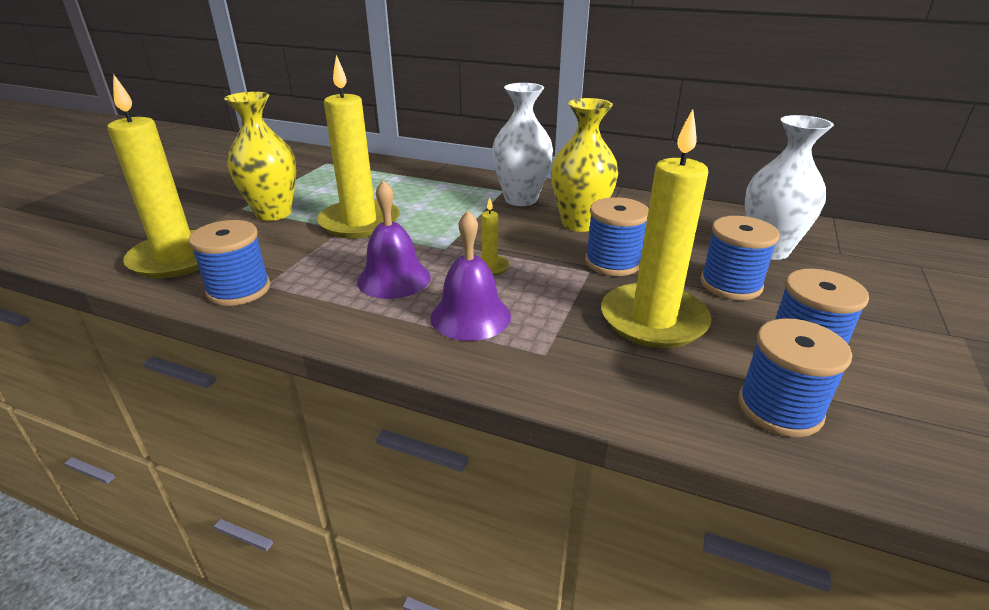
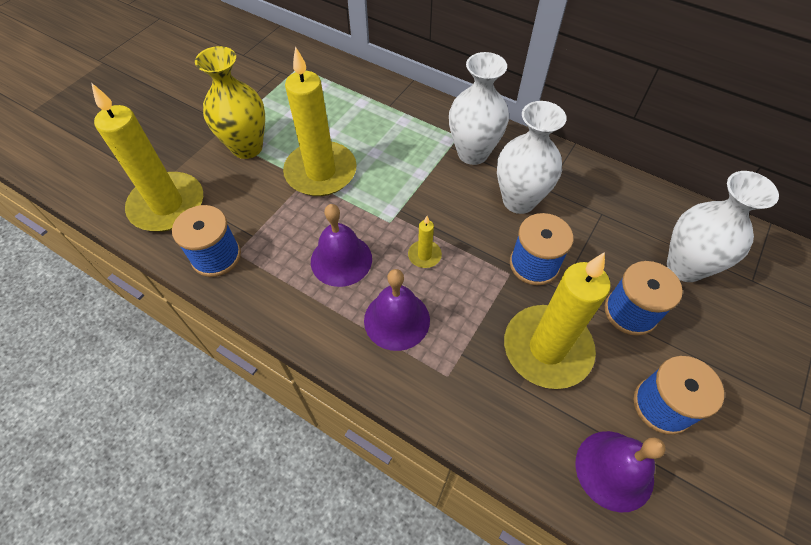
camera: 10 degrees right, 25 degrees up
(579, 223) = (519, 200): yellow vase -> white vase
(779, 409) = (614, 470): blue spool -> purple bell

